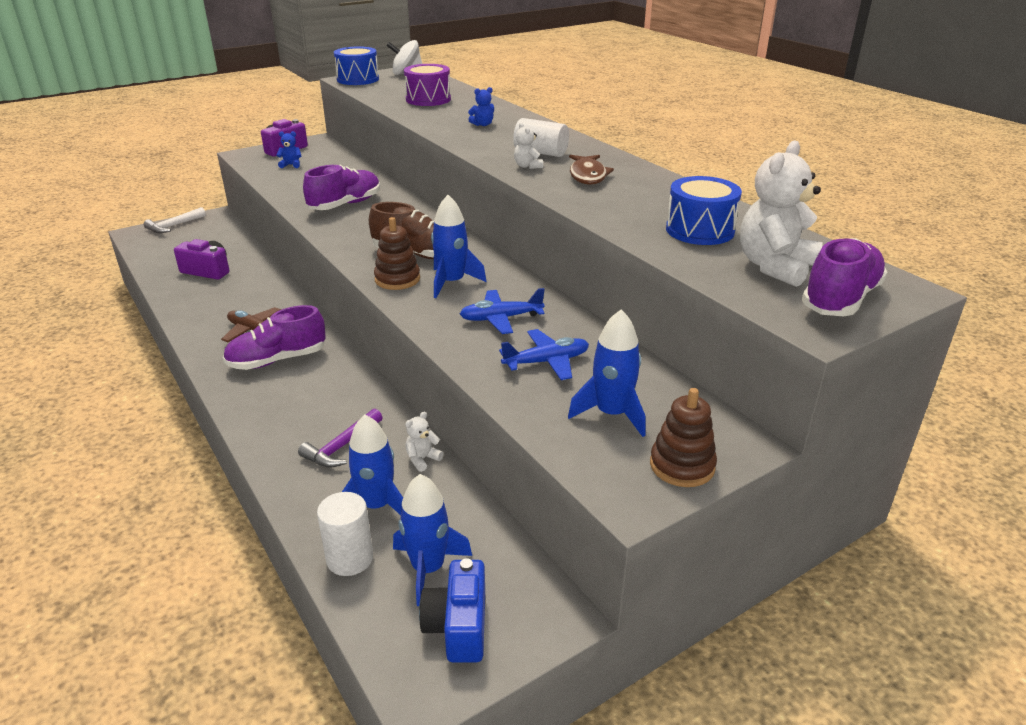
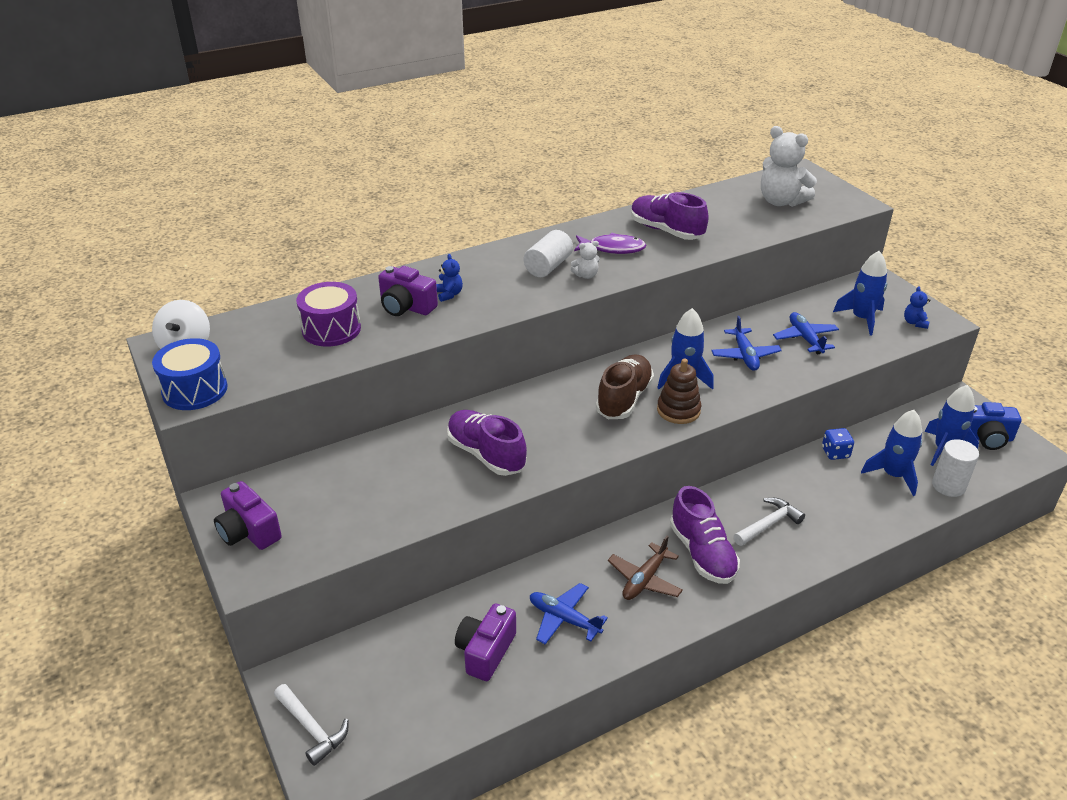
camera: 85 degrees left, 5 degrees up
(225, 297) = (564, 619): none -> blue plane
(291, 165) = (324, 516): blue teddy bear -> blue teddy bear (914, 323)
(308, 400) = (768, 524): none -> white hammer
(341, 447) = (830, 498): purple hammer -> none
(422, 459) = (835, 453): white teddy bear -> blue dice
(461, 114) = (406, 307): none -> purple camera
(588, 176) = (612, 248): brown fish -> purple fish
(682, 466) = (905, 301): brown stacking toy -> none
(700, 230) = (725, 217): blue drum -> none
(840, 299) = (820, 191): purple shoe -> purple shoe (666, 231)

